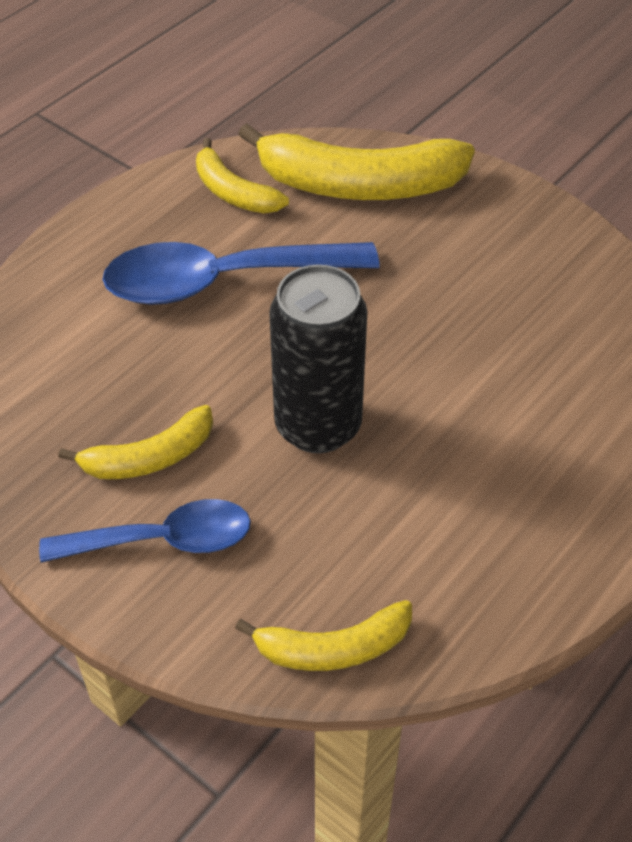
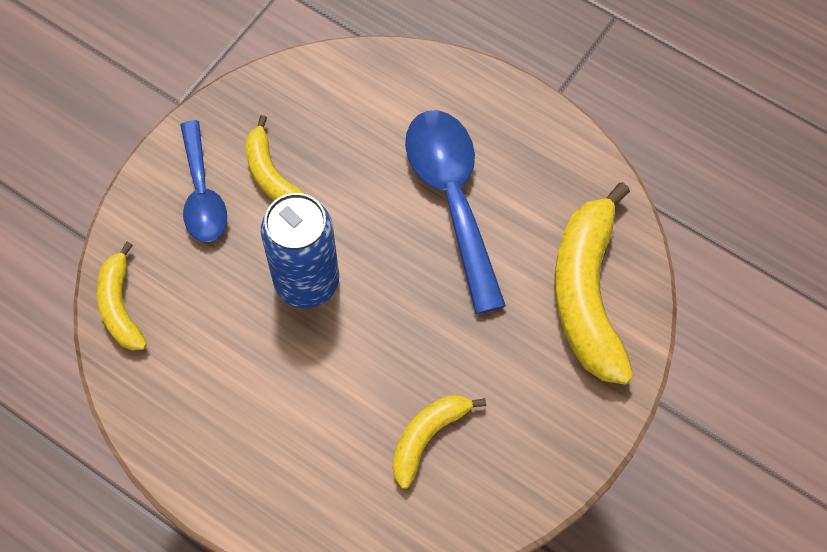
camera: 85 degrees right, 15 degrees up
(233, 192) = (562, 194): yellow banana -> yellow banana (427, 437)
(318, 426) = (307, 282): black can -> blue can

